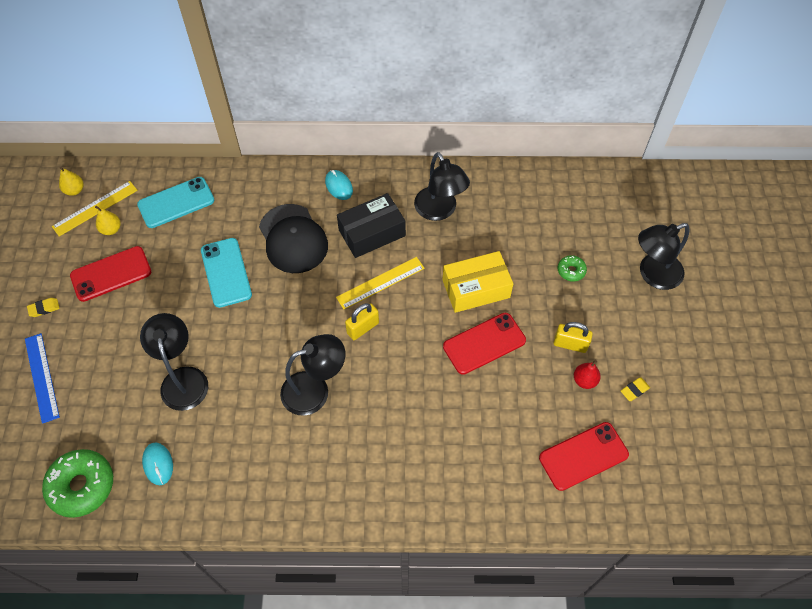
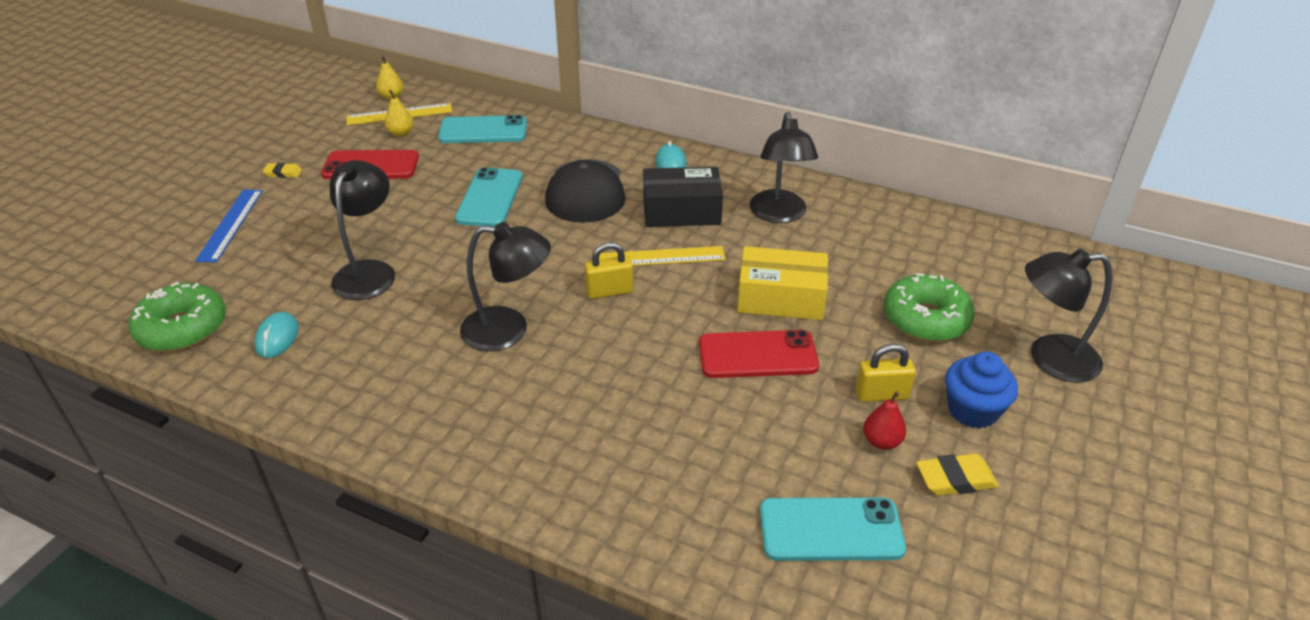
camera: 25 degrees right, 20 degrees down
(570, 344) = (881, 394): yellow padlock -> yellow padlock turned 45 degrees counterclockwise
(571, 271) = (925, 319): green donut -> green donut, size x2.04
(583, 456) = (830, 530): red phone -> turquoise phone
(625, 334) = (972, 410): none -> blue cupcake
(634, 390) = (955, 479): yellow eraser -> yellow eraser, size x1.56

